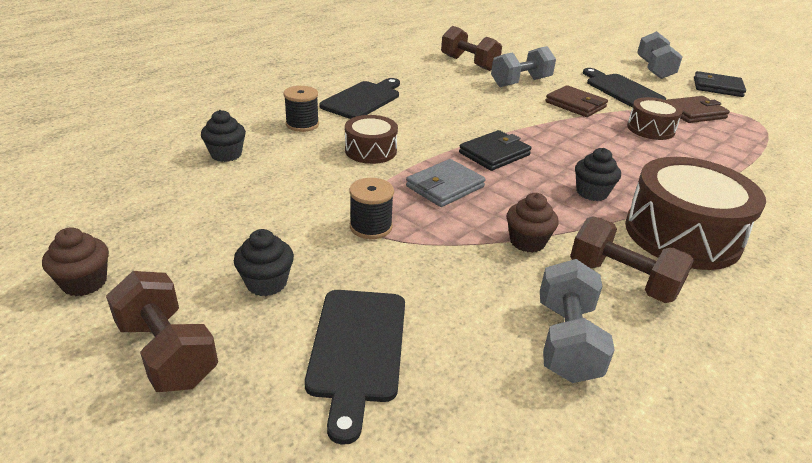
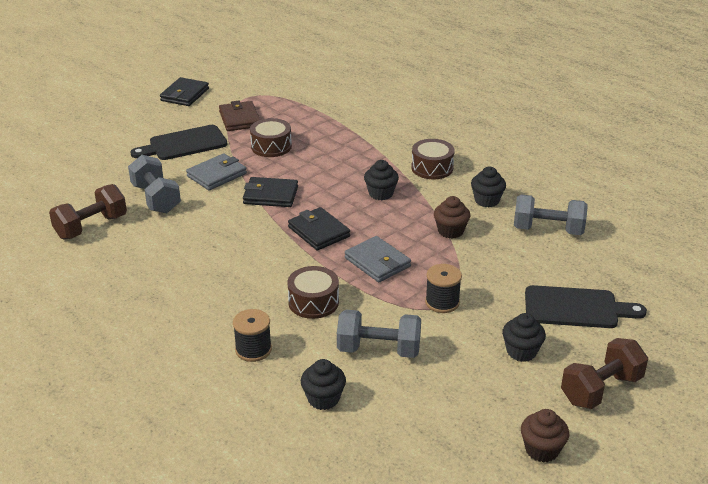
camera: 85 degrees left, 0 degrees up
(363, 99) = (189, 307): black cutting board -> none
(552, 129) = (270, 195): none -> black wallet
(575, 105) = (217, 175): brown wallet -> grey wallet
(622, 280) = (487, 200): brown dumbbell -> black cupcake
(654, 69) = (134, 116): grey dumbbell -> grey dumbbell (378, 350)
(682, 234) = (432, 168): brown drum -> brown drum, size x0.55

